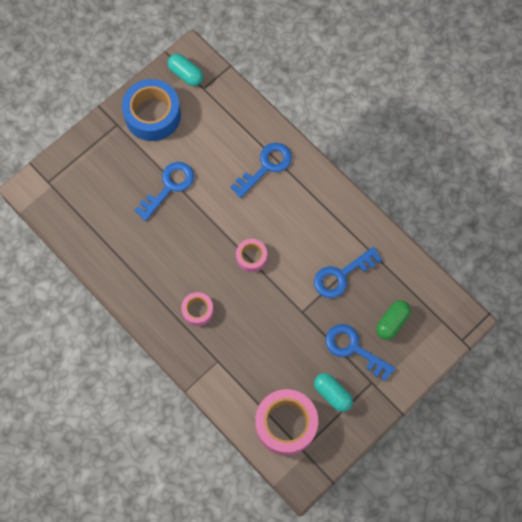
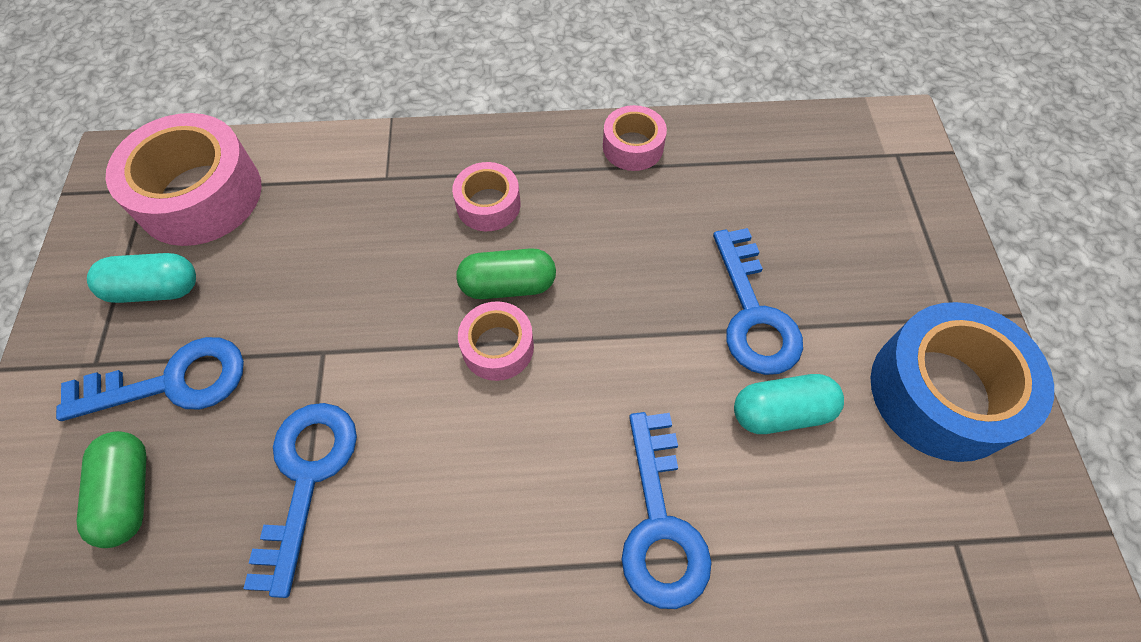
camera: 130 degrees right, 10 degrees down
(124, 280) = (633, 147): none -> pink tape
(186, 74) = (1019, 532): turquoise capsule -> turquoise capsule (781, 412)
(225, 274) = (508, 285): none -> green capsule

